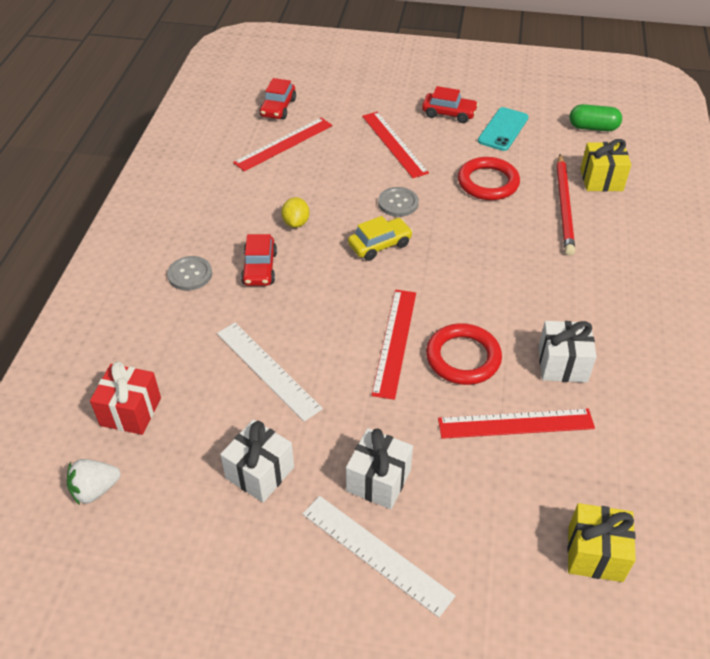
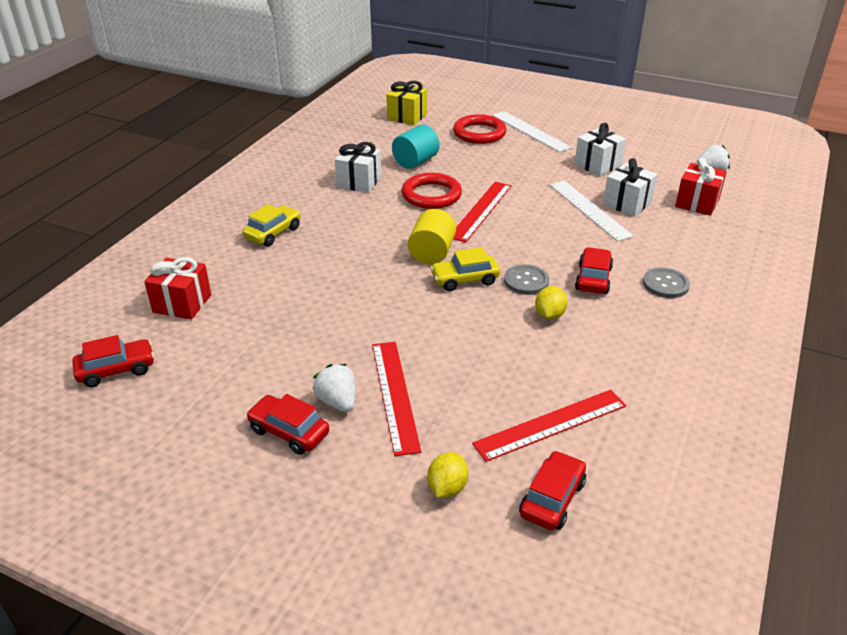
camera: 165 degrees left, 10 degrees down
(340, 103) = (447, 488): none -> yellow lemon
(378, 480) = (519, 153): white gift -> white gift (627, 203)
(398, 203) = (426, 317): grey button -> grey button (526, 281)
(423, 270) = (432, 253): none -> yellow cylinder
(430, 134) = (337, 402): none -> white strawberry
(488, 182) = (310, 322): red ring -> red ring (479, 133)
(503, 129) = (234, 389): turquoise phone -> none
(515, 424) = (415, 161): red ruler -> turquoise cylinder
(564, 206) = (250, 284): red pencil -> none
(593, 127) = (116, 370): green capsule -> red car
(594, 265) = (273, 233): none -> yellow car
(601, 180) = (182, 303): yellow gift -> red gift

